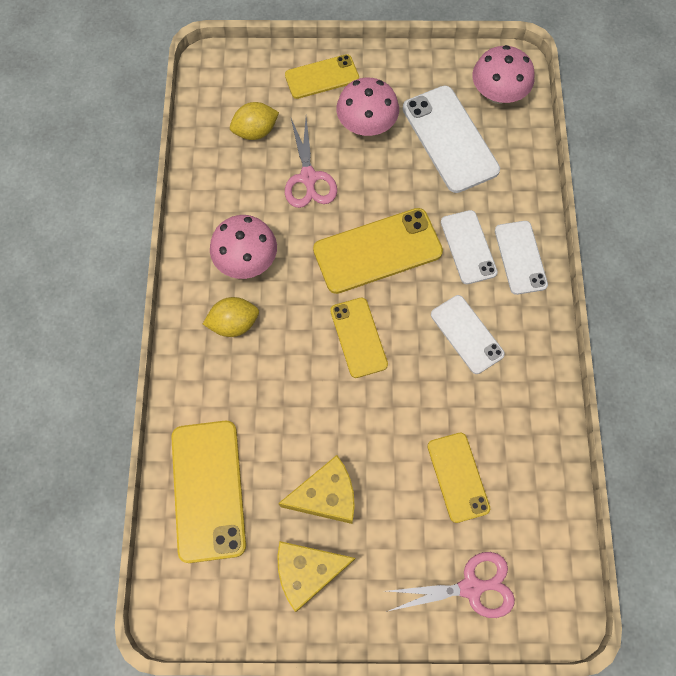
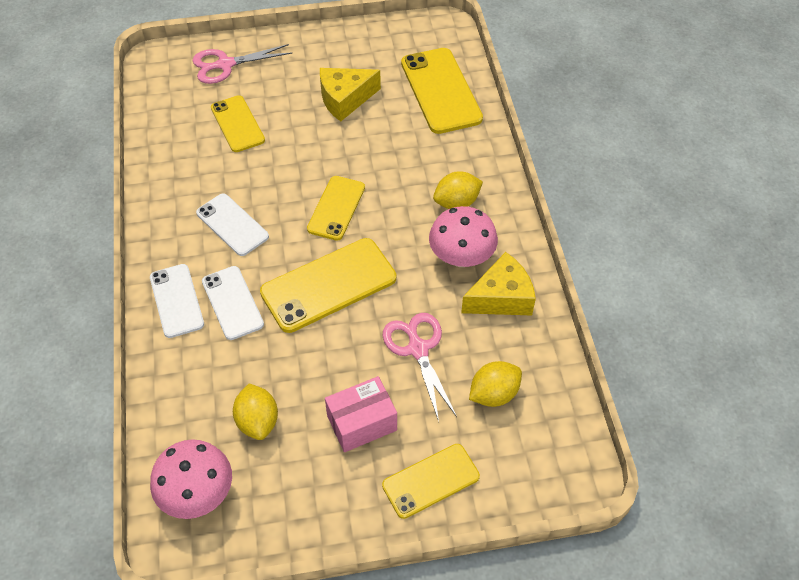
camera: 170 degrees right, 15 degrees down
(307, 572) = (350, 57): yellow cheese -> yellow cheese (501, 297)
(358, 337) = (336, 208): yellow phone -> yellow phone turned 45 degrees clockwise
(366, 125) = (362, 423): pink mushroom -> pink box
(450, 139) = (258, 421): white phone -> yellow lemon

